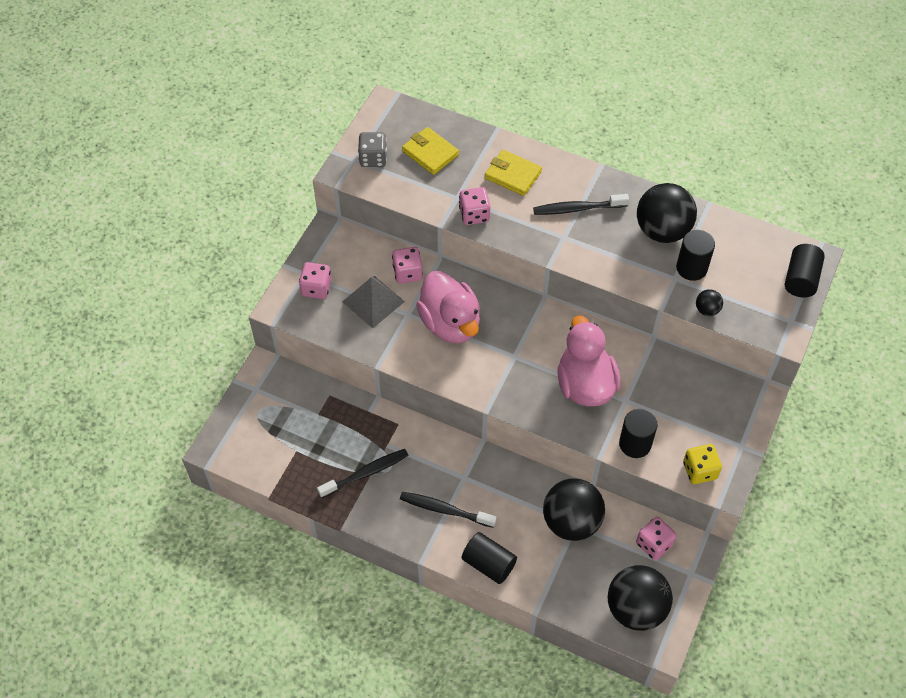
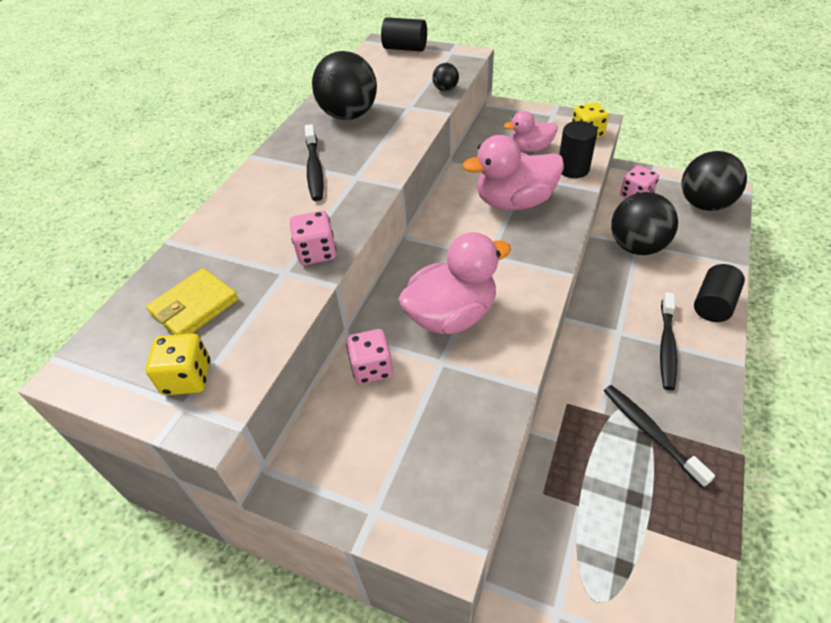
camera: 90 degrees left, 10 degrees down
(316, 288) = (404, 488): pink dice -> none
(373, 158) = (187, 378): grey dice -> yellow dice
(373, 301) = (424, 405): grey pyramid -> none
(513, 175) = (253, 222): yellow wallet -> none
(674, 412) = (530, 148): none -> pink duck
(691, 268) = (396, 98): black cylinder -> none

